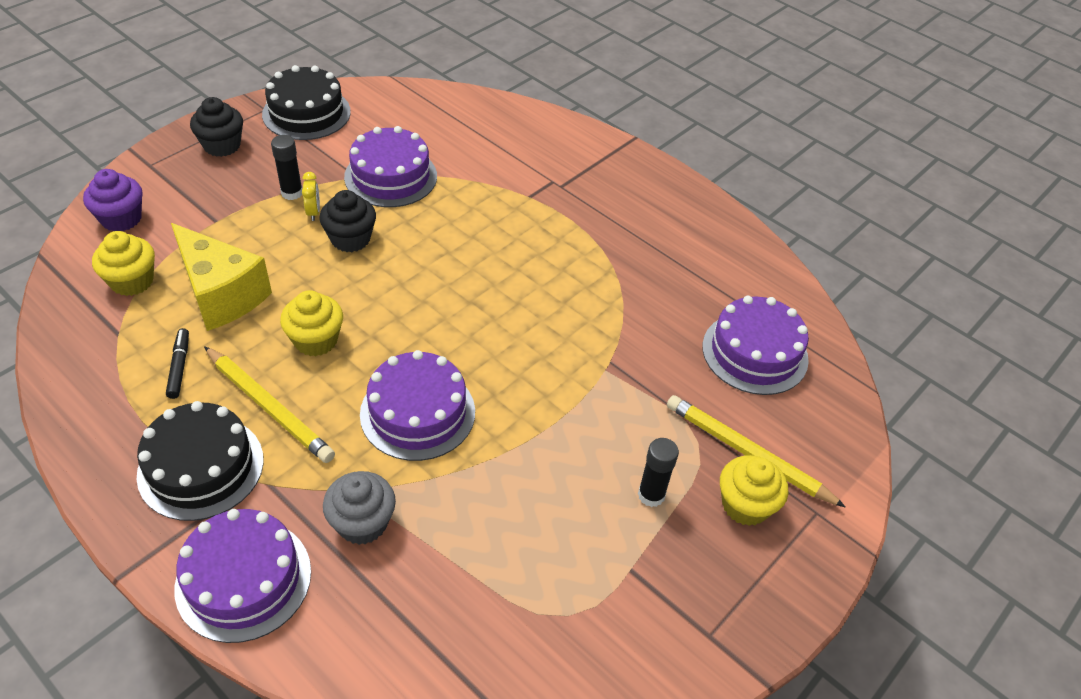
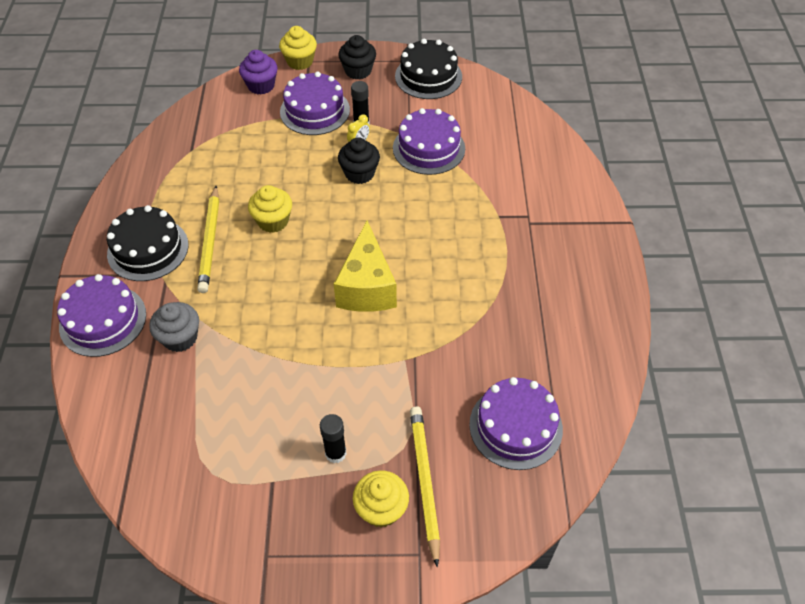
camera: 50 degrees right, 5 degrees up
(132, 281) = (227, 125): yellow cupcake -> yellow cupcake (300, 61)
(179, 367) = (196, 189): black marker -> none
(221, 294) = (259, 161): yellow cheese -> yellow cheese (367, 287)
(417, 412) = (274, 301): purple cake -> purple cake (315, 111)

